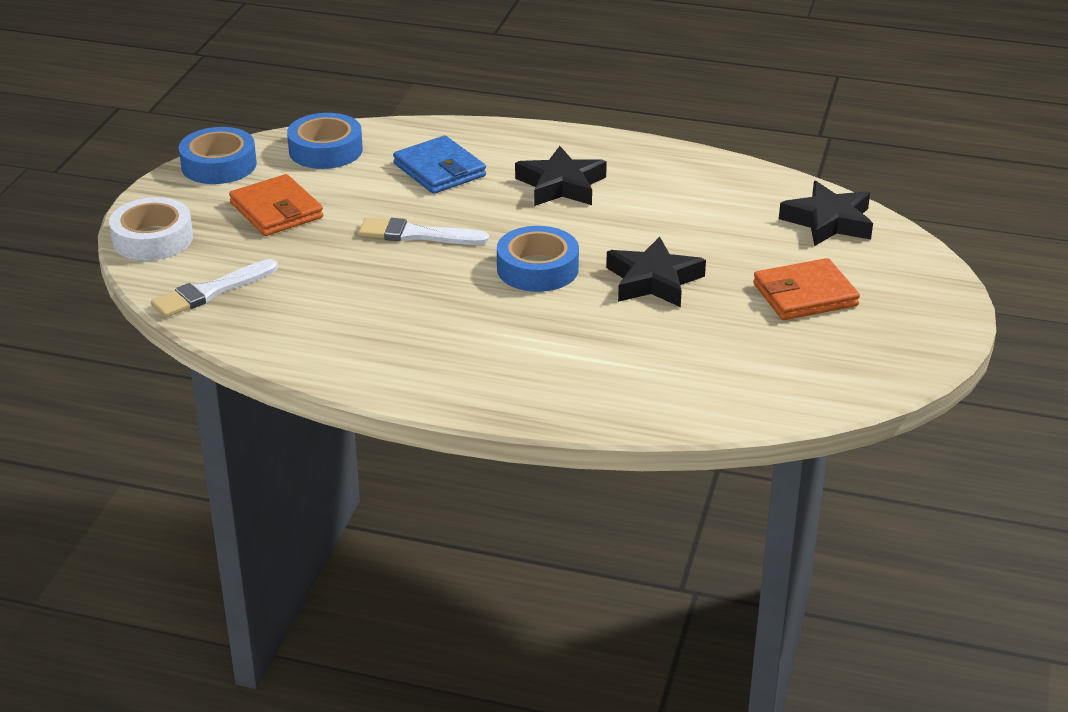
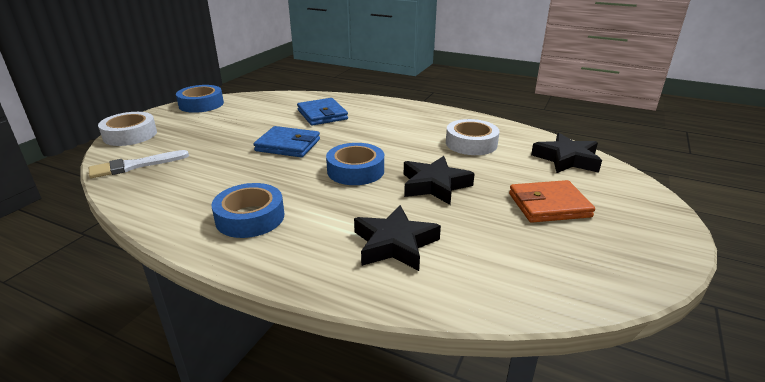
camera: 10 degrees right, 5 degrees down
(276, 210) = (214, 127): orange wallet -> none
(325, 150) = (264, 102): blue tape -> blue tape (250, 217)
(417, 235) = (288, 145): white brush -> blue wallet
(561, 185) = (391, 127): black star -> black star (394, 244)
(690, 206) = (471, 143): none -> white tape

